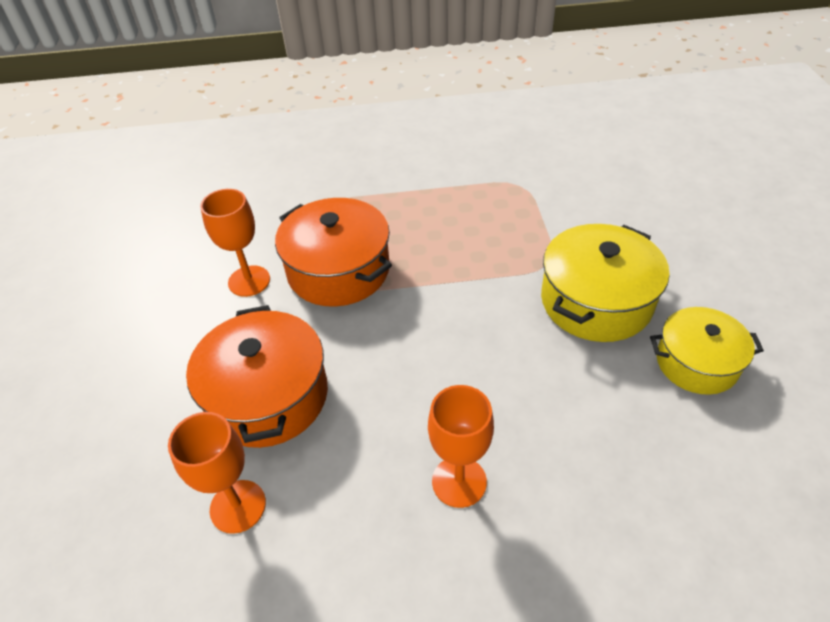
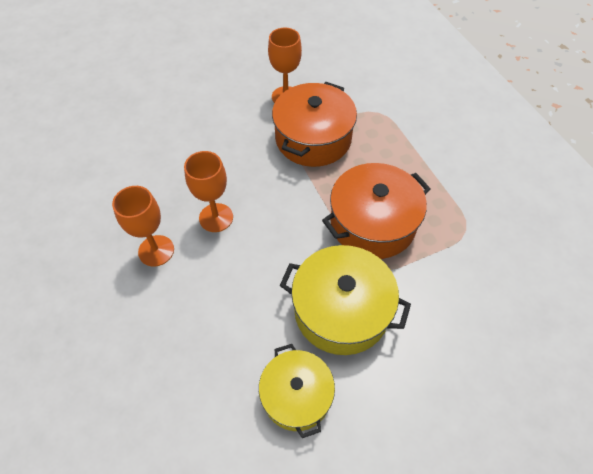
camera: 70 degrees right, 10 degrees up
(238, 506) = (123, 151): orange goblet -> orange goblet (216, 217)
(268, 396) = (197, 138): orange pot -> orange pot (372, 223)

